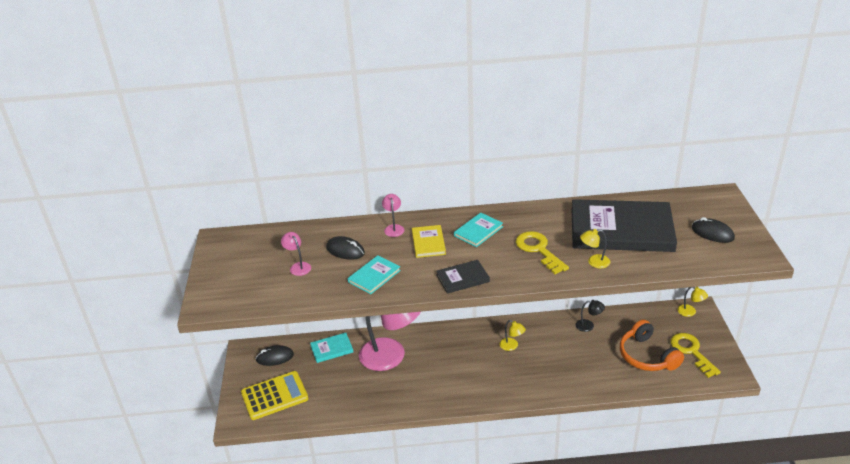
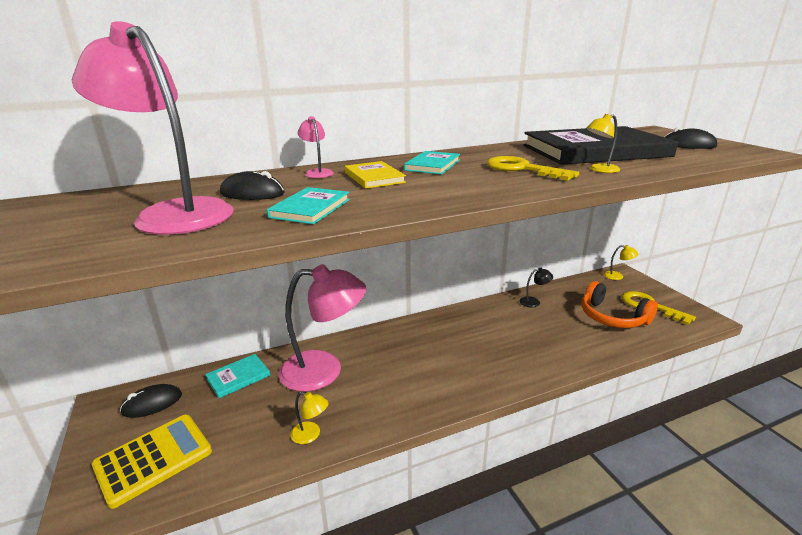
camera: 20 degrees left, 10 degrees down
(298, 266) = (174, 213): pink lamp -> pink lamp, size x2.49
(462, 278) = (448, 196): black book -> none
(512, 346) = (466, 333): yellow lamp -> yellow lamp (311, 435)

